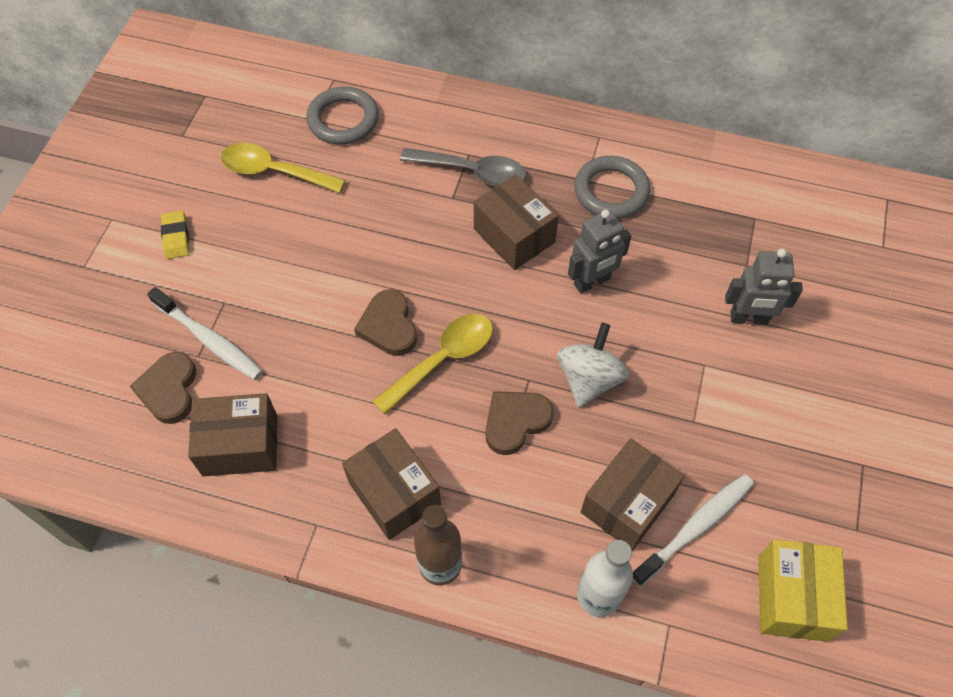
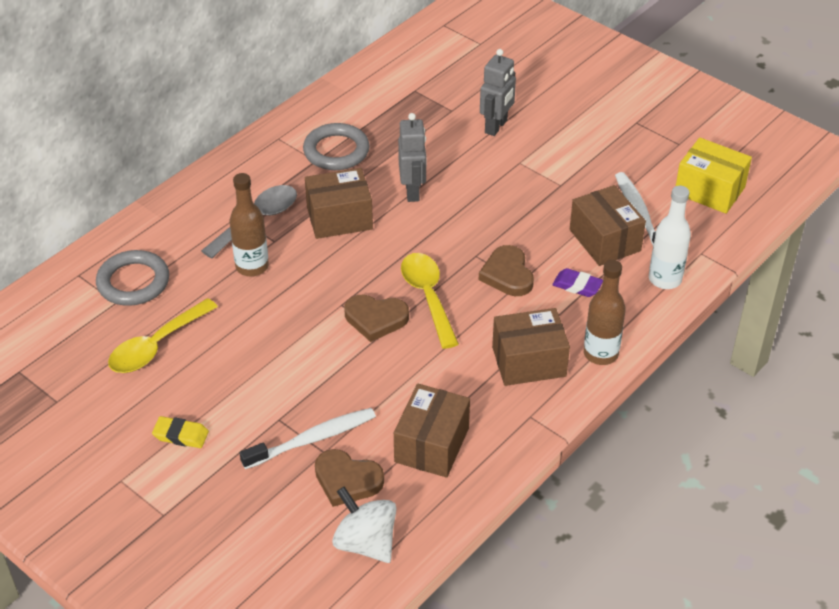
camera: 65 degrees left, 15 degrees down
(408, 195) = (252, 266): none -> brown bottle
(535, 500) = (577, 286): none -> purple eraser
(589, 379) = (495, 223): white spinning top -> white spinning top (365, 542)

